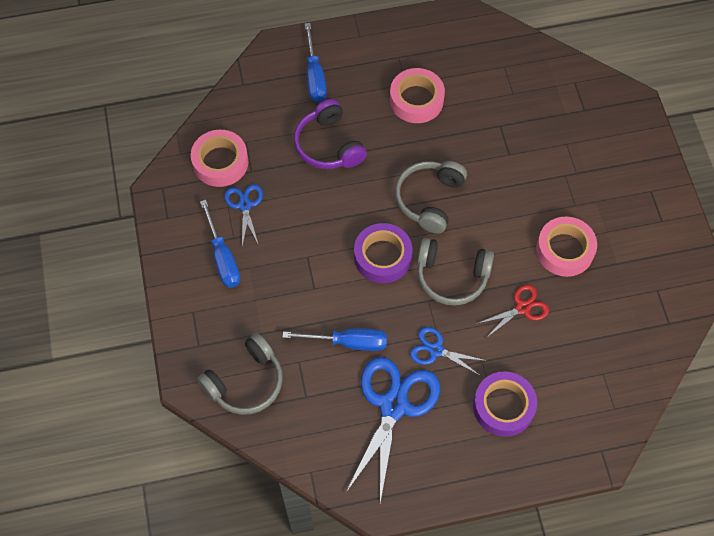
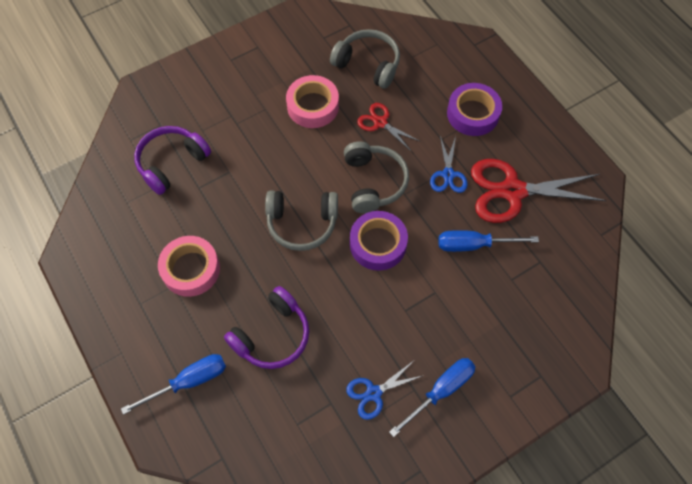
camera: 110 degrees left, 0 degrees up
(220, 162) = (332, 441): pink tape -> none
(245, 382) = (553, 317): grey headphones -> grey headphones (368, 64)
(348, 342) = (474, 245): blue screwdriver -> blue screwdriver turned 75 degrees counterclockwise
(394, 405) = (512, 191): blue scissors -> red scissors
(535, 110) = (172, 163): none -> purple headphones

